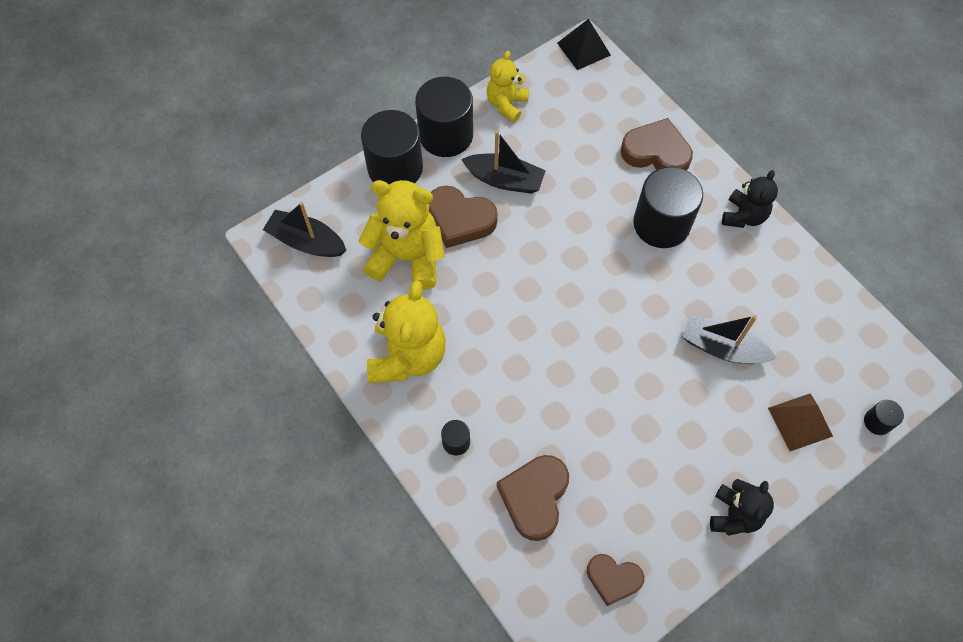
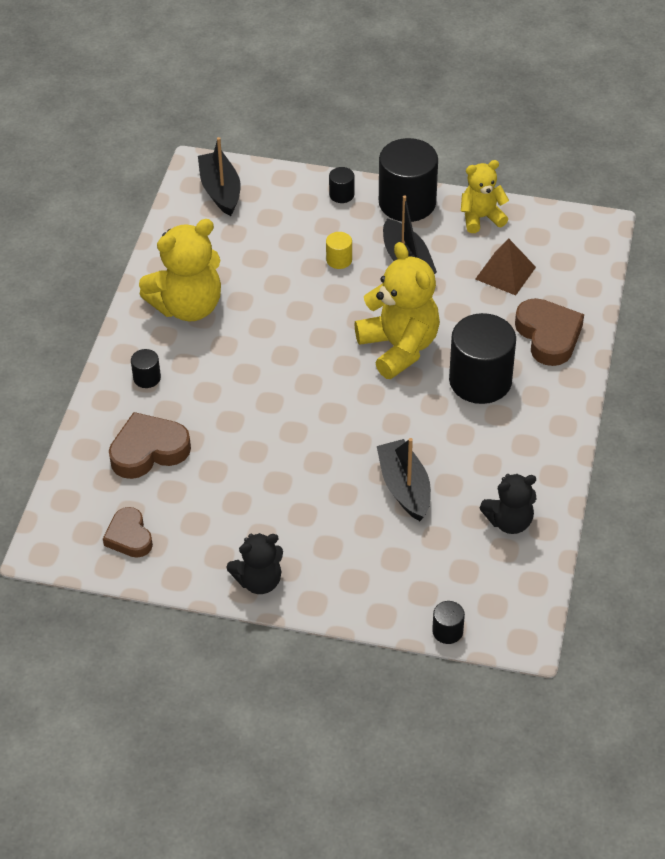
camera: 50 degrees right, 15 degrees down
(395, 168) = (341, 194): black cylinder -> black cylinder, size x0.44
(407, 257) = (270, 252): yellow teddy bear -> yellow teddy bear (399, 347)
(460, 220) = (339, 260): brown heart -> yellow cylinder
(583, 49) = (598, 228): black pyramid -> none
(743, 216) = (552, 428): black teddy bear -> black teddy bear (509, 521)
(800, 422) = (390, 578): brown pyramid -> brown pyramid (505, 273)

